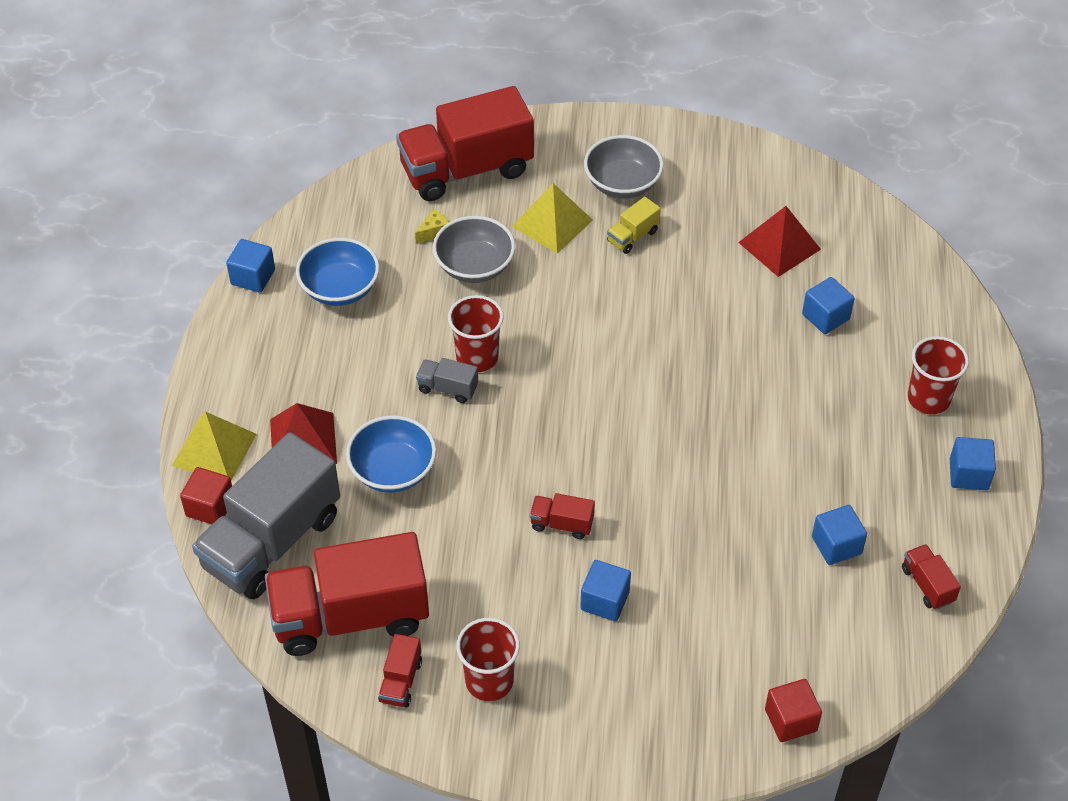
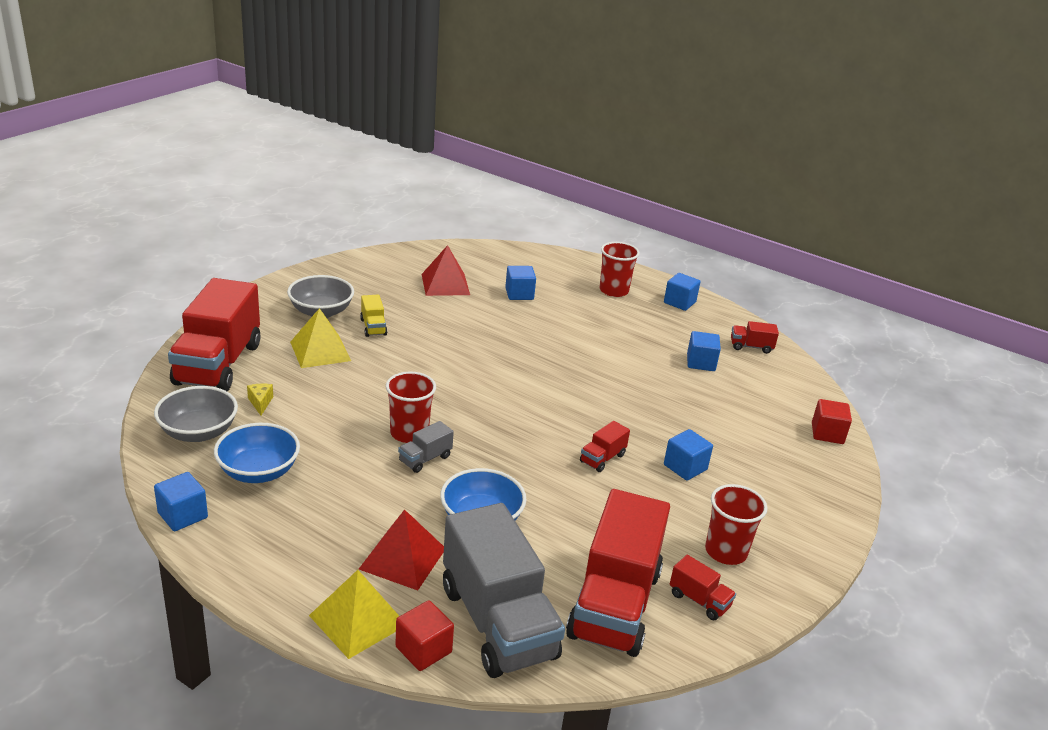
camera: 65 degrees left, 20 degrees down
(474, 266) = (318, 399): grey bowl -> grey bowl (198, 432)

